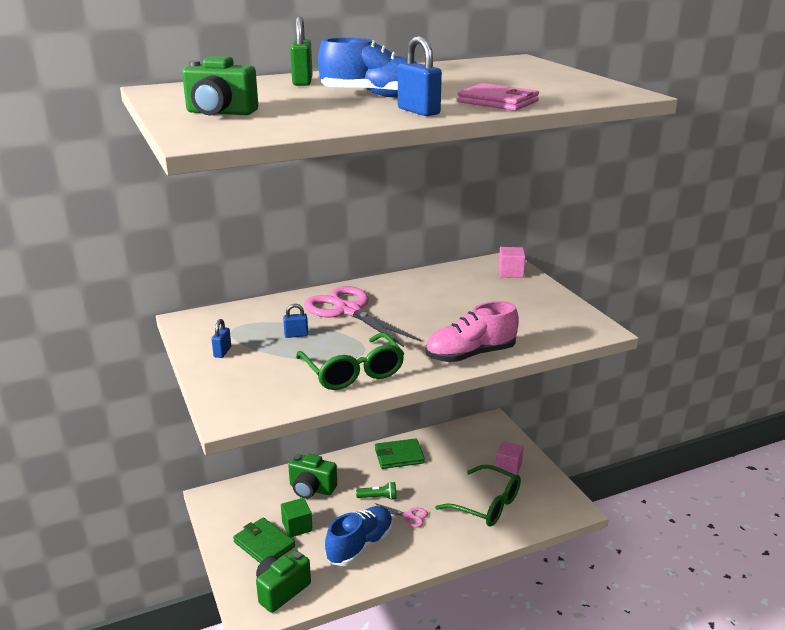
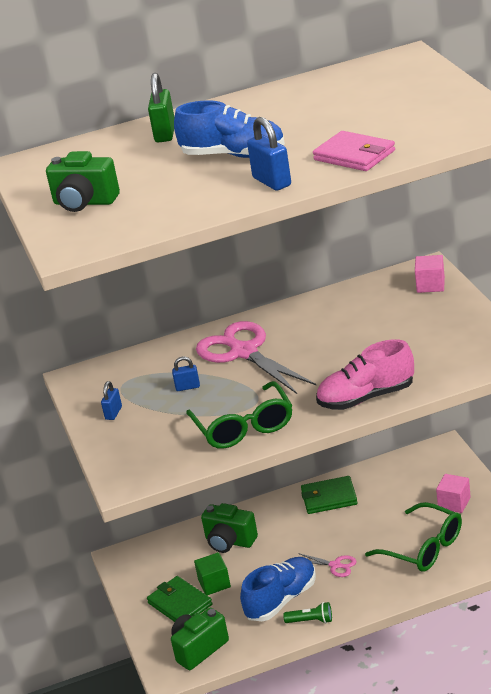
camera: 10 degrees right, 5 degrees up
(378, 497) = (303, 547): green flashlight -> green flashlight (311, 621)

